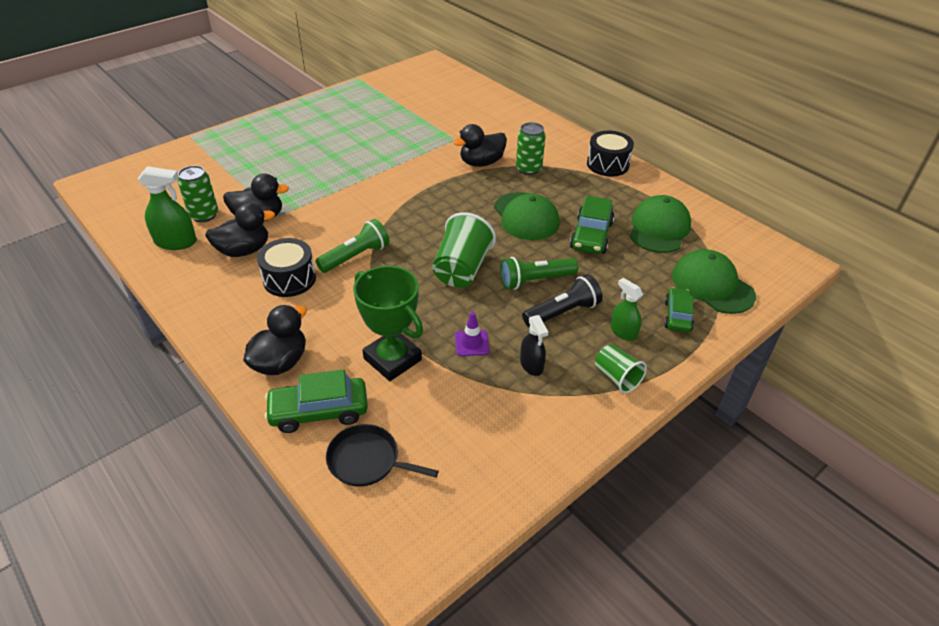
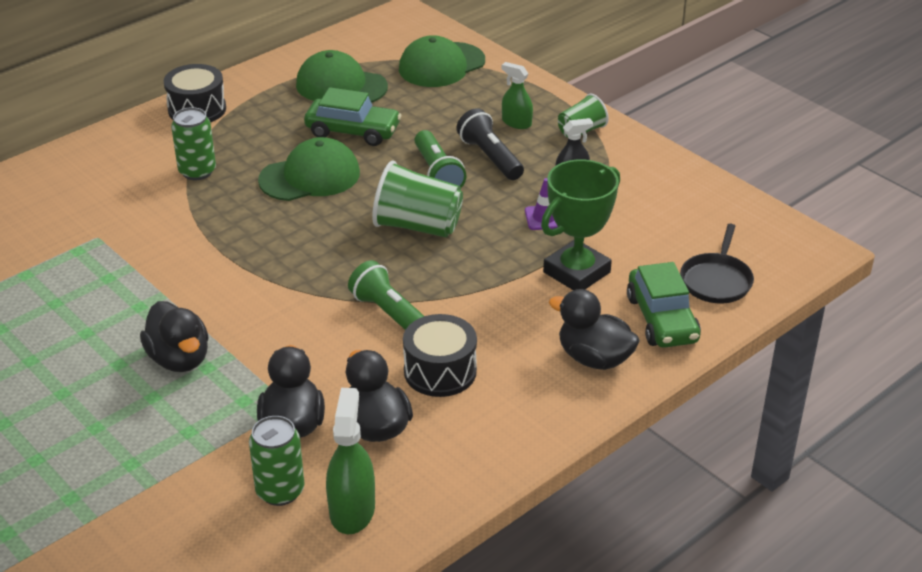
camera: 90 degrees left, 5 degrees down
(481, 163) = (172, 212): black duck -> black duck (179, 359)
(623, 331) = (516, 122): green spray bottle -> green spray bottle turned 75 degrees clockwise
(677, 316) = (490, 90): green car -> none

